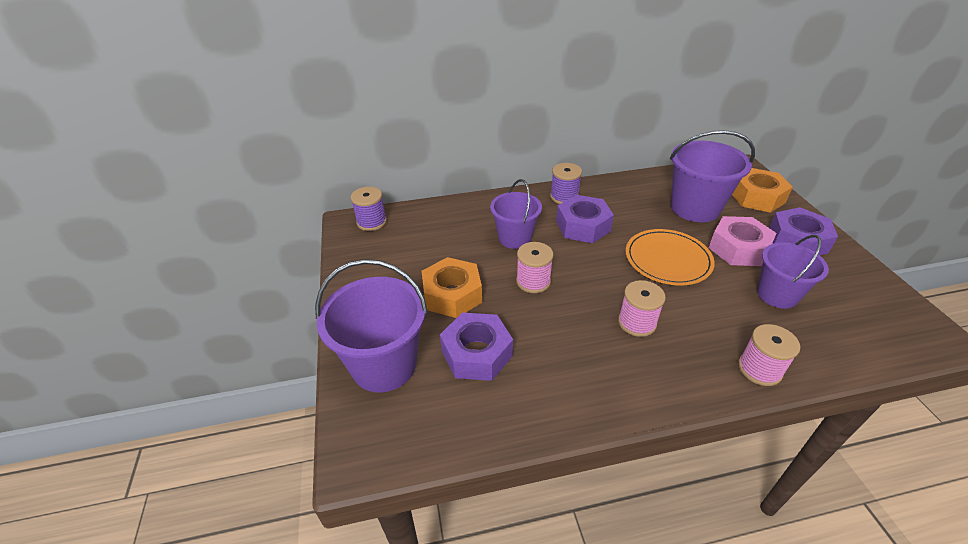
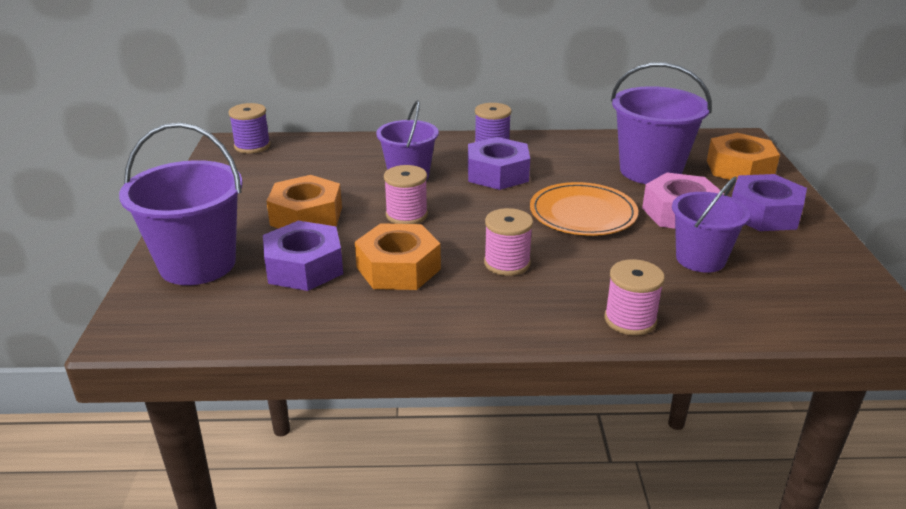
camera: 10 degrees right, 10 degrees down
(554, 342) = (398, 268): none -> orange nut

